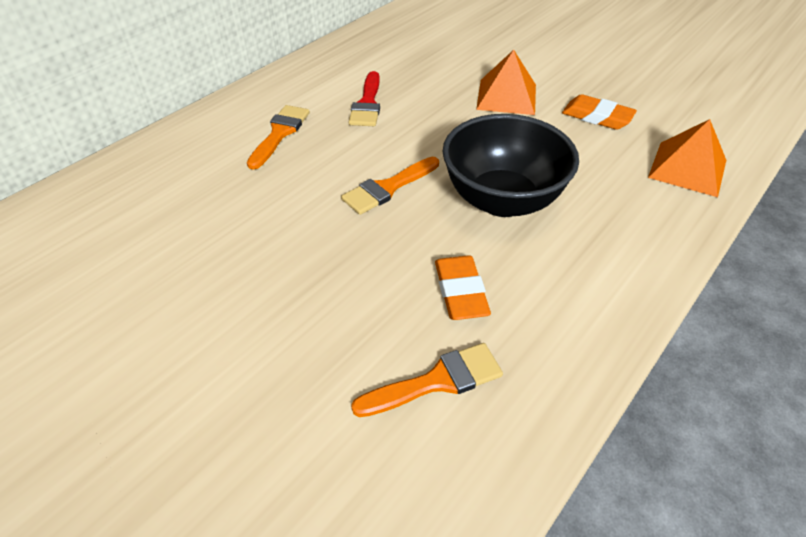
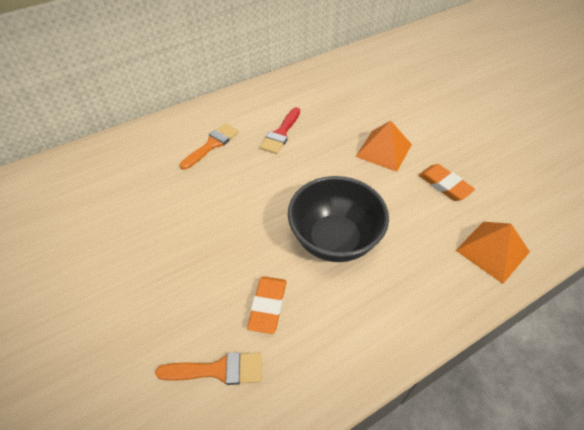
camera: 20 degrees right, 5 degrees up
(388, 188) = (261, 207): orange brush -> none

